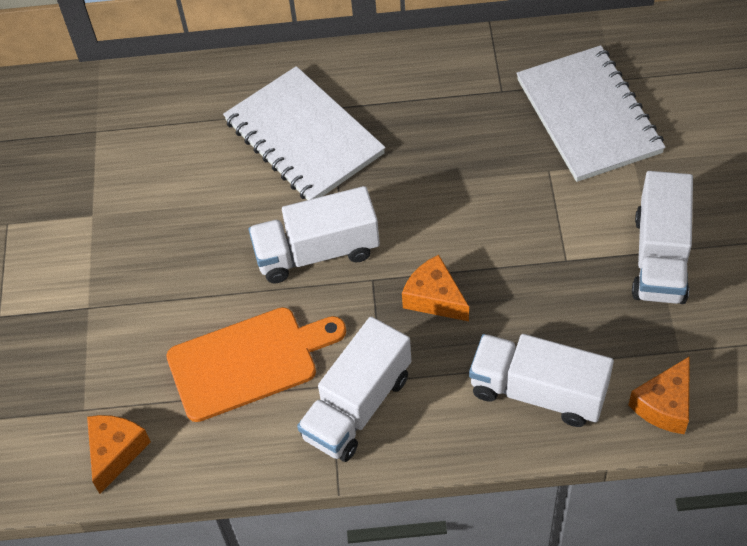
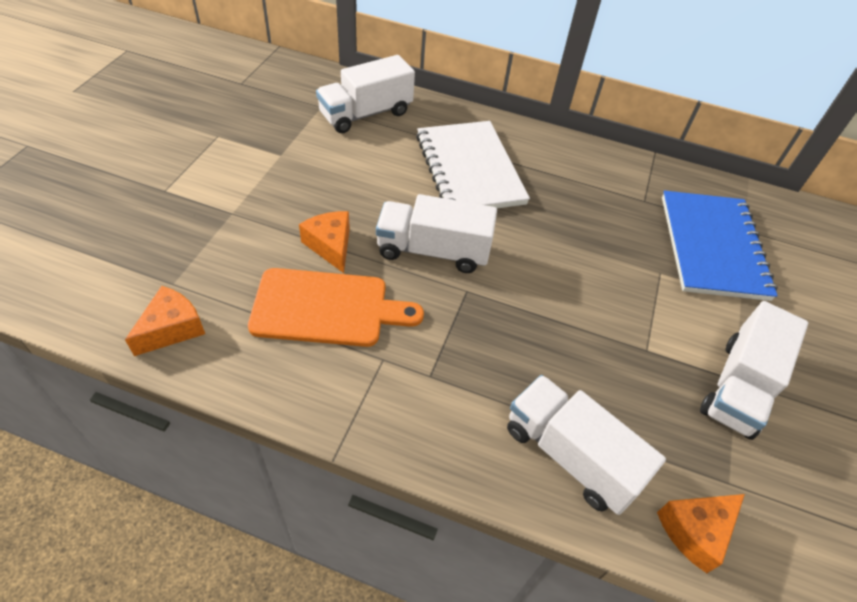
camera: 15 degrees right, 5 degrees down
(357, 406) = (396, 388): white truck -> white truck (366, 114)
(434, 298) = (513, 329): orange cheese -> orange cheese (330, 246)
(588, 116) = (712, 247): white notebook -> blue notebook

